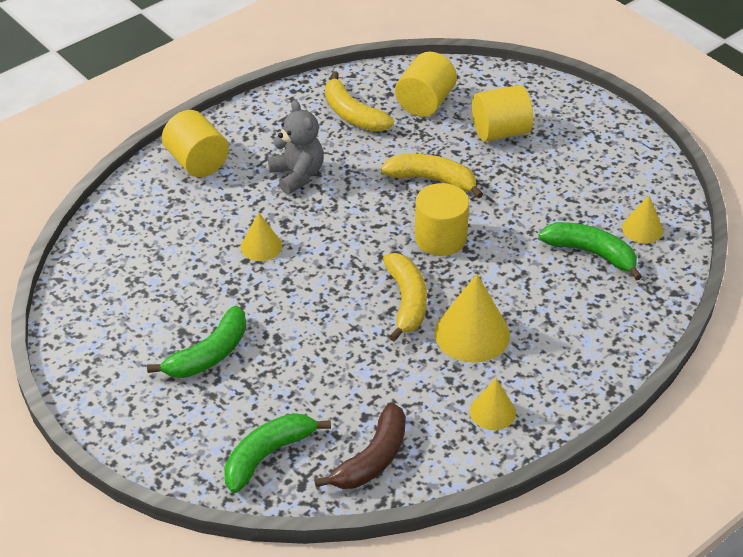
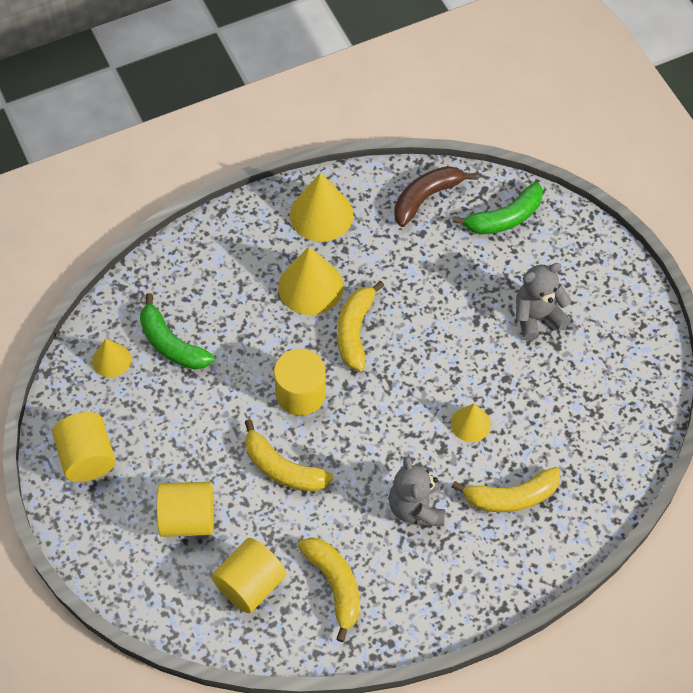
camera: 165 degrees left, 15 degrees up
(197, 162) = (516, 553): yellow cylinder -> yellow cylinder (87, 458)
(209, 199) = (511, 497): none -> yellow banana
(209, 354) = (537, 317): green banana -> grey teddy bear
(492, 412) = (321, 214): yellow cone -> yellow cone, size x1.72

